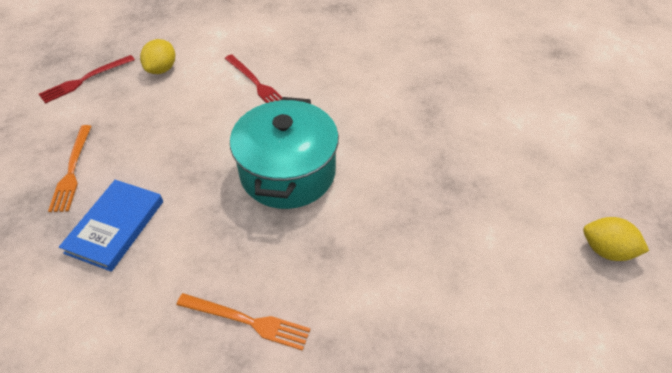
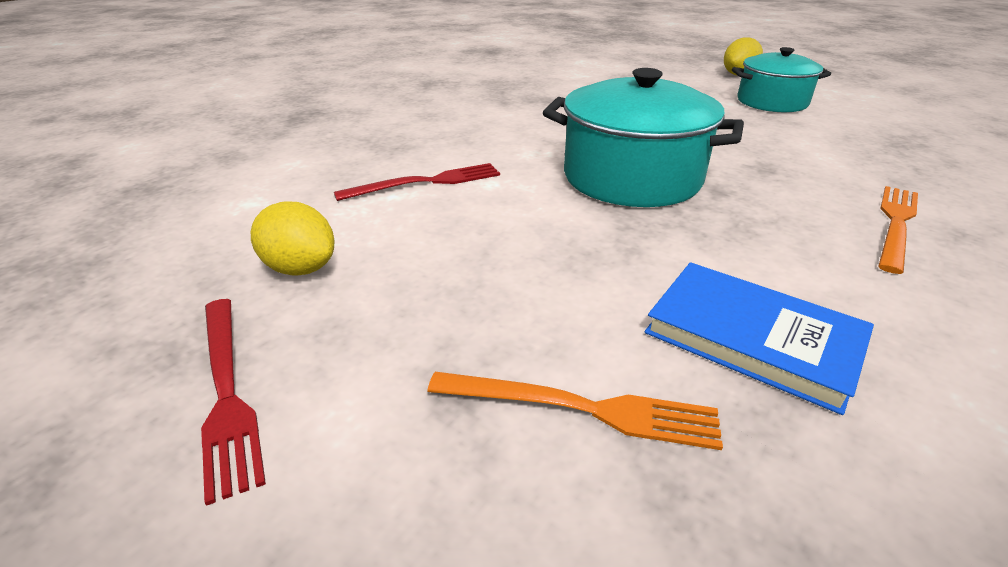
camera: 75 degrees left, 15 degrees down
(512, 273) = (772, 102): none -> turquoise pot

